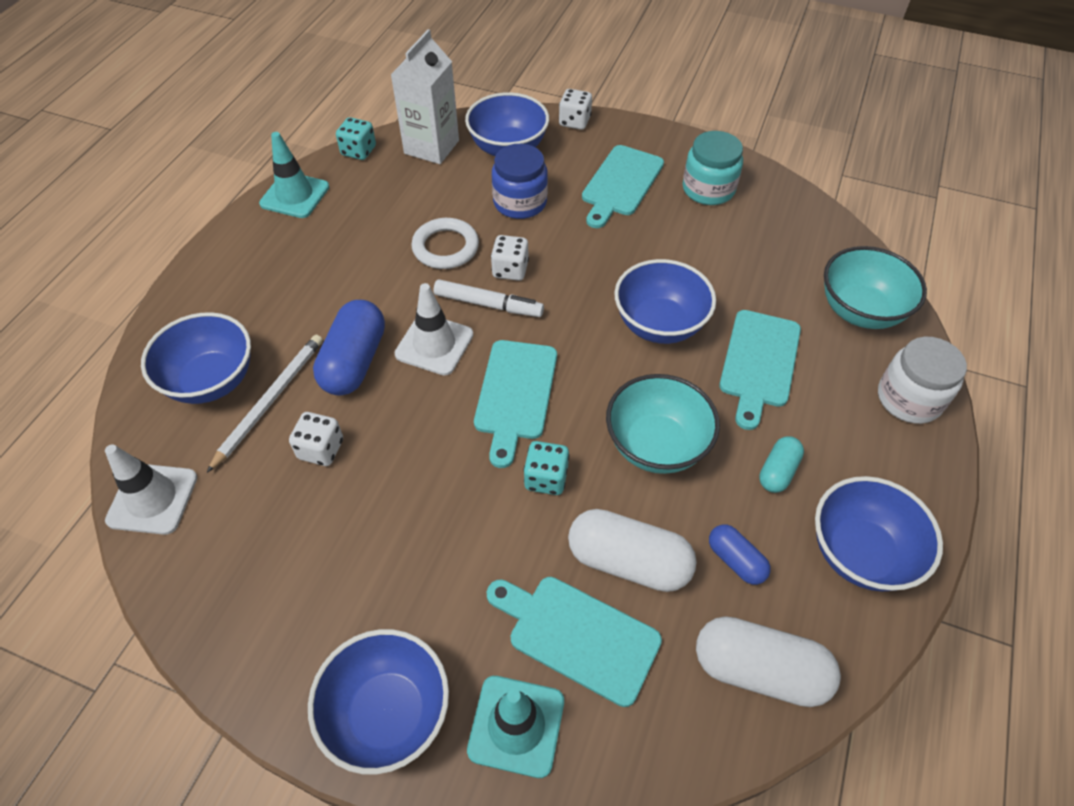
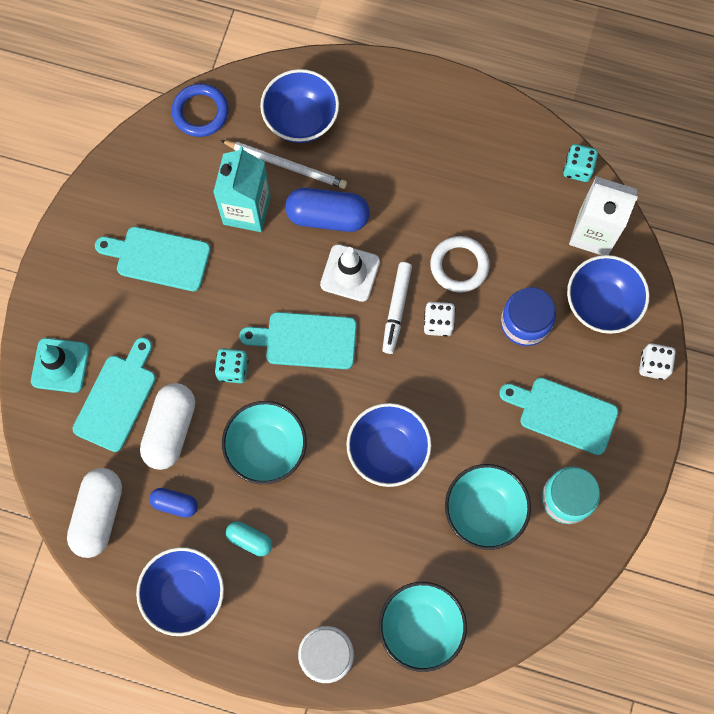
camera: 85 degrees right, 20 degrees up
(152, 499) = (200, 112): white traffic cone -> blue ring
(295, 195) = (509, 128): turquoise traffic cone -> none
(321, 449) = (246, 210): white dice -> turquoise carton
(388, 713) = (65, 290): blue bowl -> none
(725, 250) = (484, 511): none -> turquoise bowl
(735, 560) = (175, 504): blue capsule -> blue capsule turned 60 degrees clockwise
(758, 363) = (353, 532): turquoise cutting board -> turquoise cutting board (158, 258)

